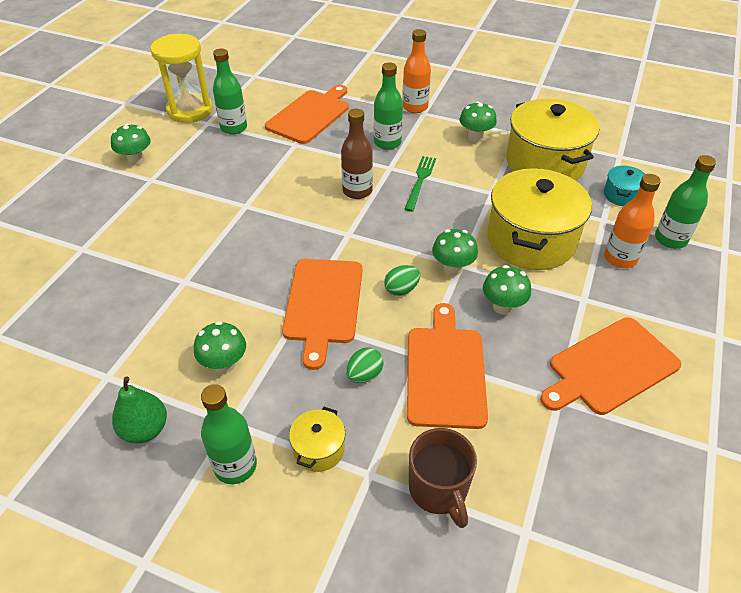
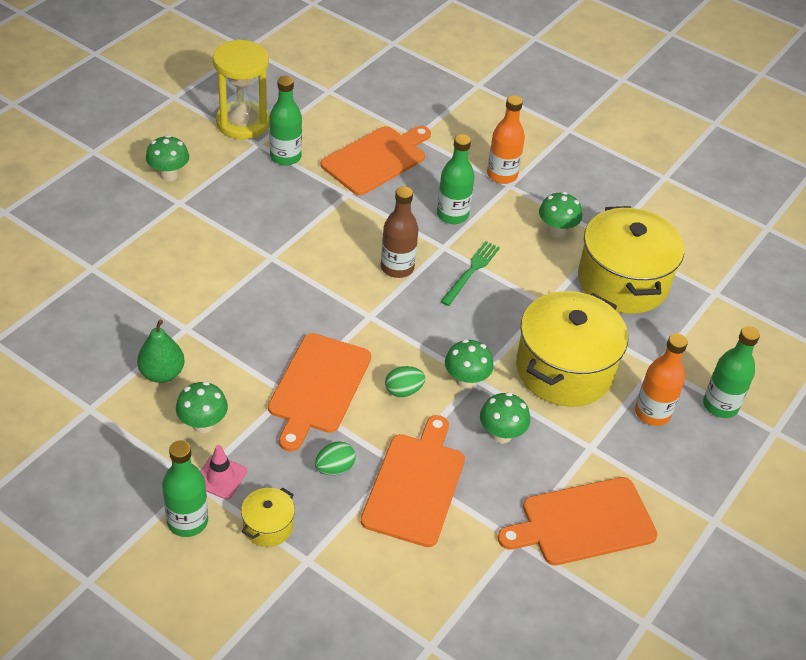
camera: 10 degrees right, 0 degrees up
(145, 429) = (114, 467): green pear -> green pear (162, 373)
(256, 411) = (220, 477): none -> pink traffic cone
(439, 490) = (366, 590): brown mug -> none
(622, 195) = (692, 341): turquoise pot -> none

